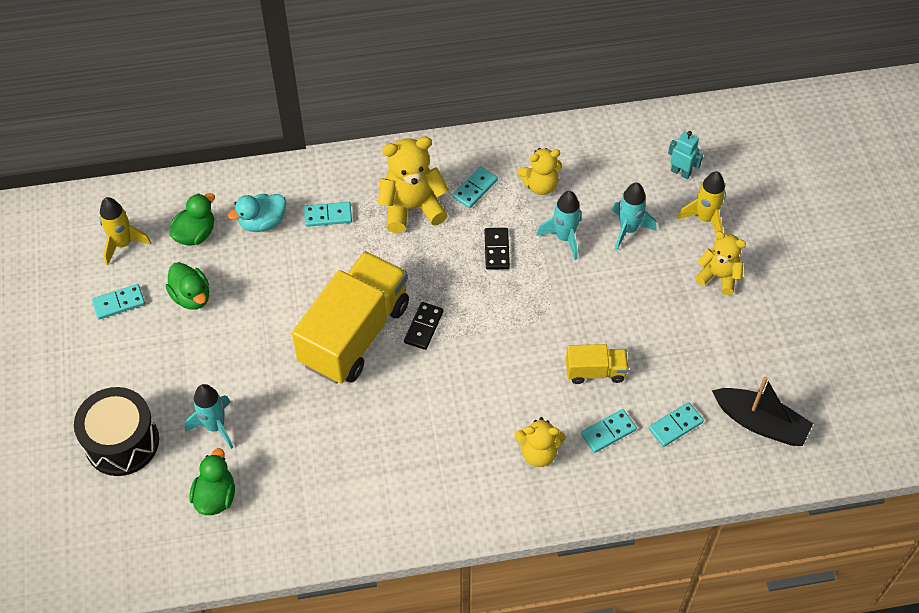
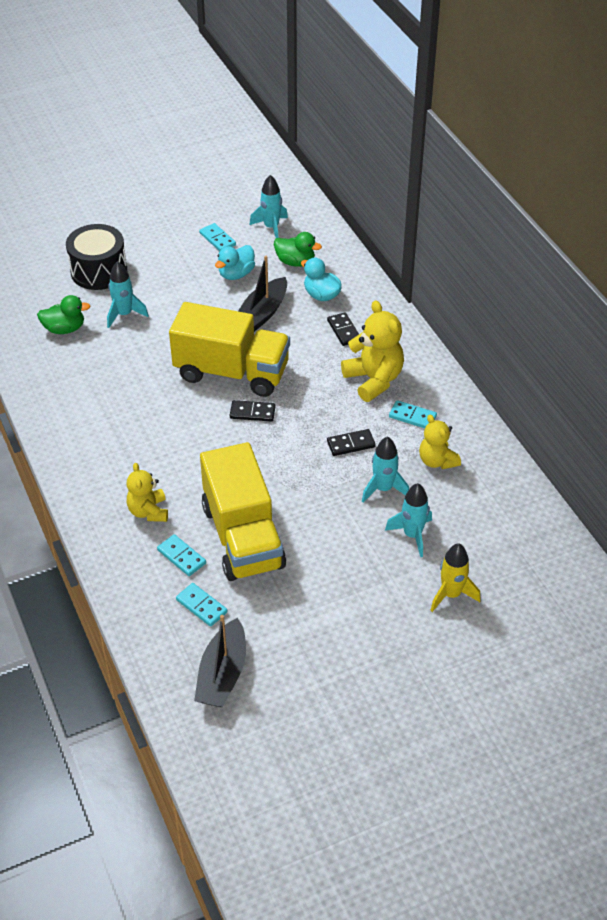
camera: 75 degrees right, 10 degrees down
(123, 244) = (271, 227): yellow rocket -> turquoise rocket
(191, 296) = (236, 274): green duck -> turquoise duck
(270, 285) = (262, 313): none -> black boat
(328, 216) = (344, 331): turquoise domino -> black domino
(595, 371) = (243, 537): yellow truck -> yellow truck, size x2.17
(681, 172) = (501, 566): turquoise robot -> none
(718, 276) = (384, 616): yellow teddy bear -> none

